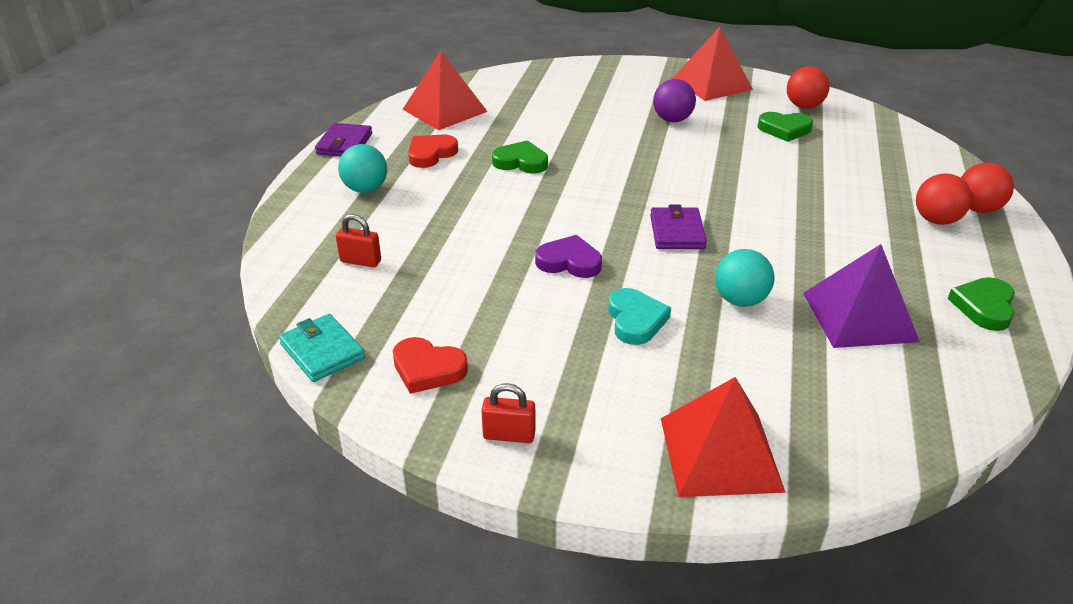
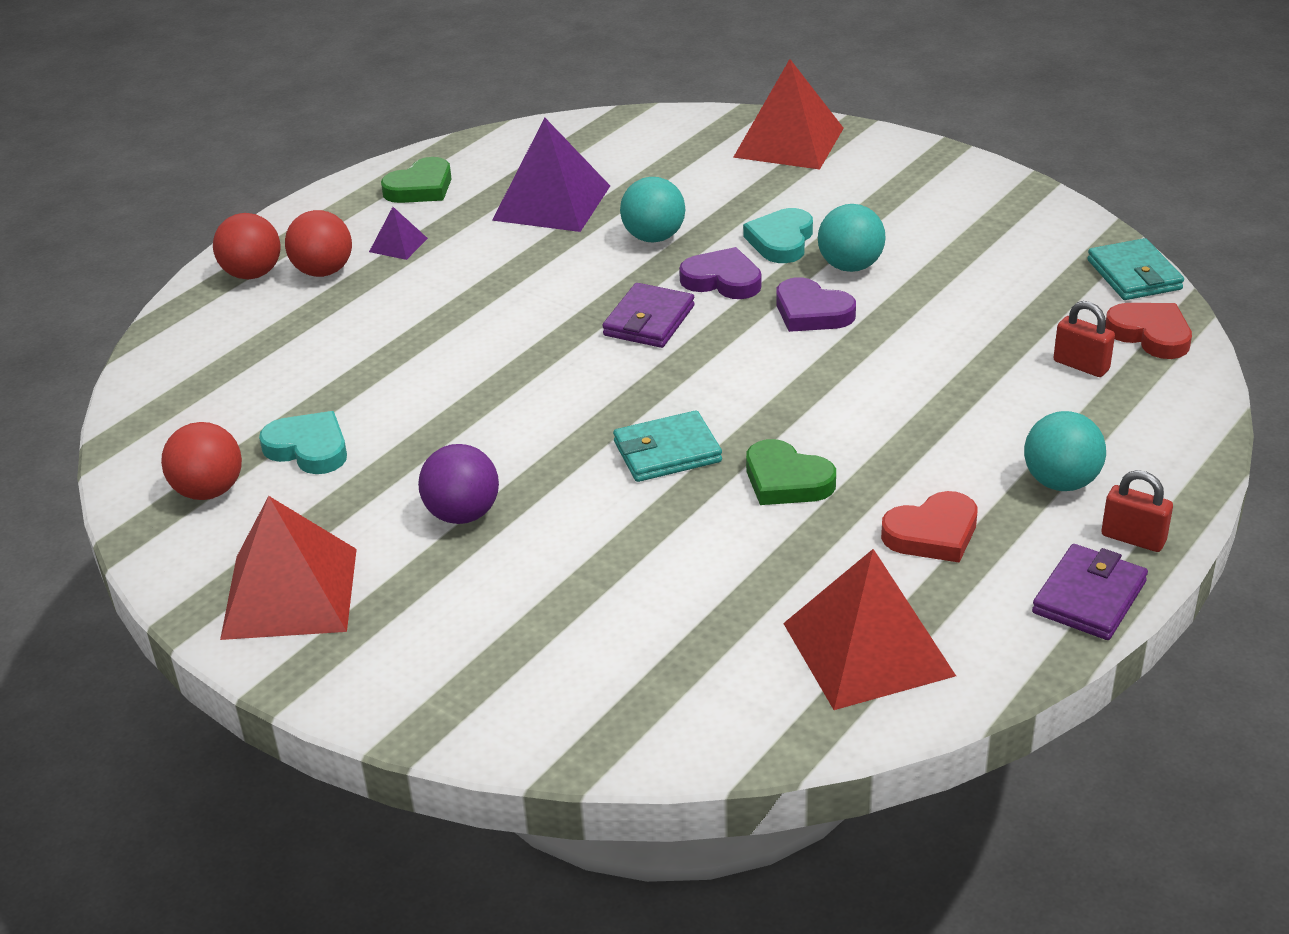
camera: 155 degrees left, 0 degrees up
(428, 369) = (1022, 240): red heart -> red heart (1150, 334)
(509, 435) = (961, 182): red padlock -> red padlock (1133, 538)
(563, 307) = (850, 266): none -> turquoise ball
(596, 162) = (667, 452): none -> turquoise wallet
(653, 274) = (722, 280): none -> purple heart
(784, 129) = (308, 448): green heart -> turquoise heart
(919, 251) = (398, 245): none -> purple pyramid

